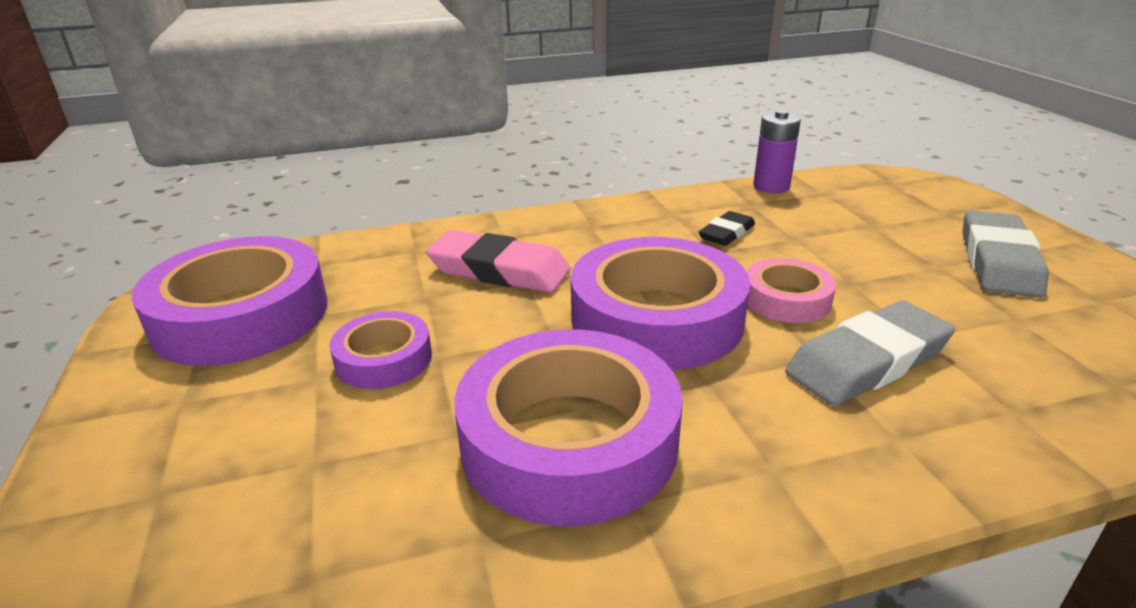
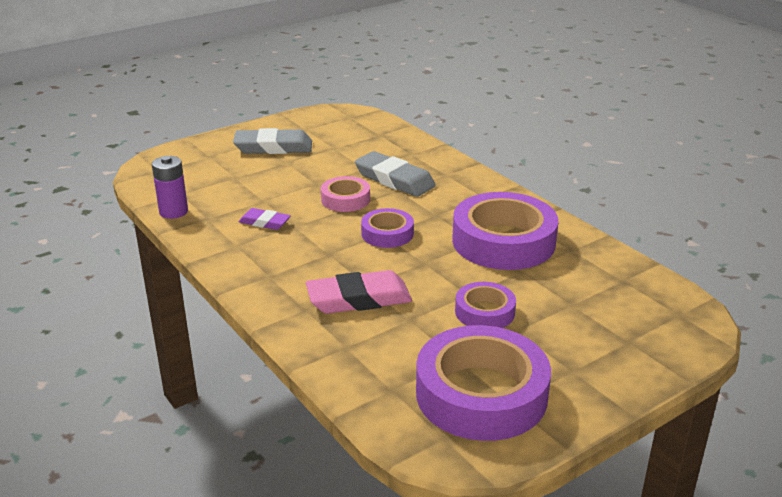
camera: 110 degrees left, 0 degrees up
(499, 270) = (359, 299): pink eraser -> pink eraser turned 75 degrees clockwise
(656, 318) = (387, 234): purple tape -> purple tape, size x0.52
(727, 233) = (265, 222): black eraser -> purple eraser

